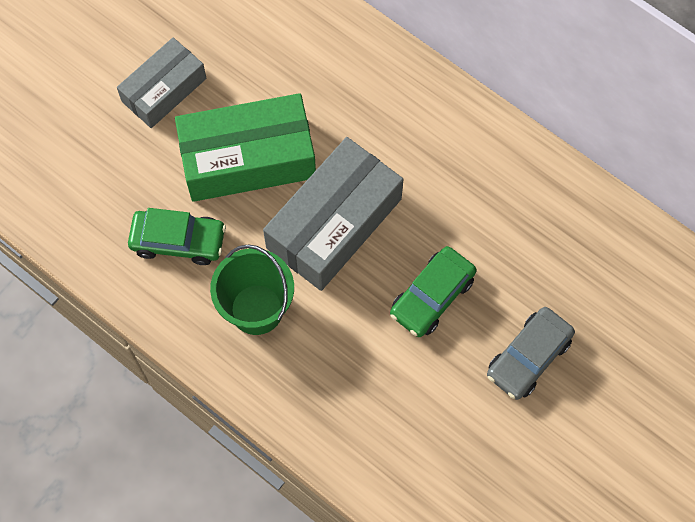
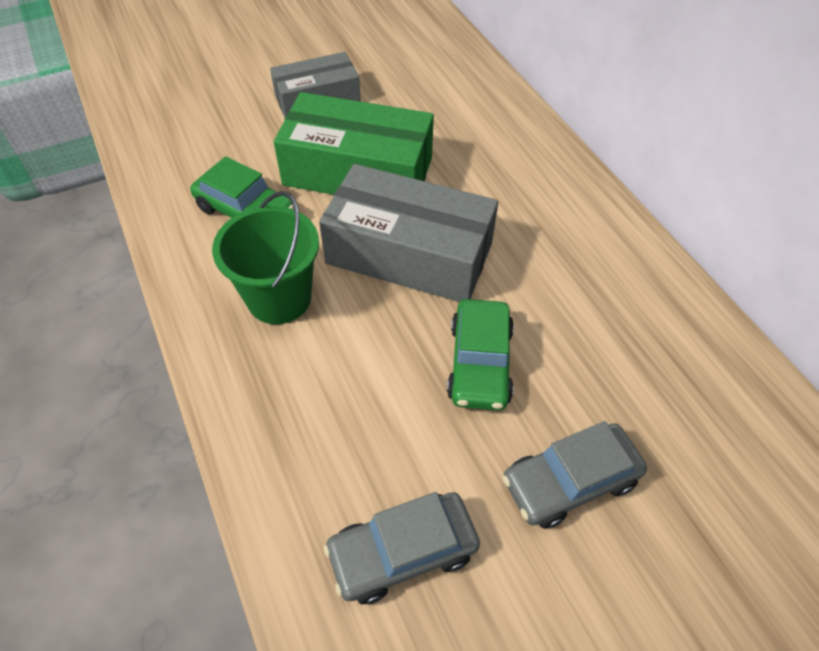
camera: 25 degrees right, 15 degrees down
(334, 223) = (409, 253): grey box -> grey box turned 45 degrees clockwise
(432, 296) = (480, 363): green car -> green car turned 60 degrees counterclockwise
(445, 452) = (402, 552): none -> grey car

